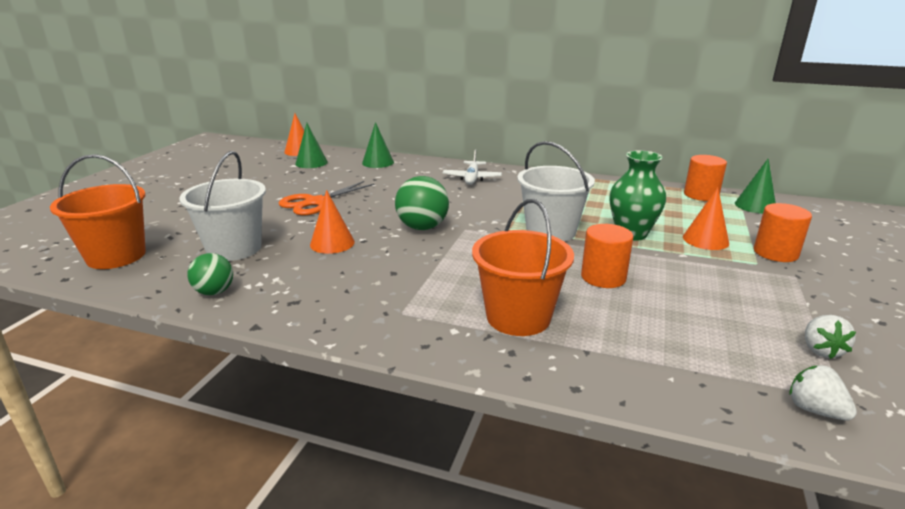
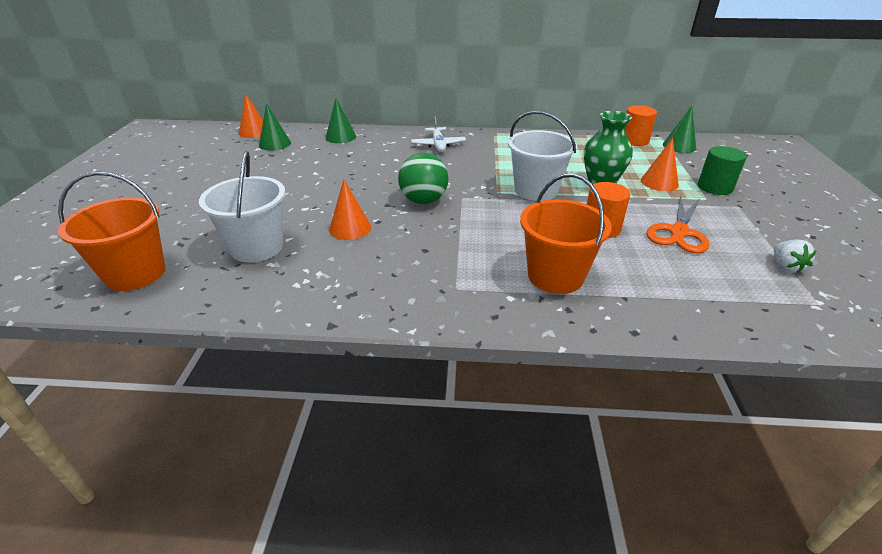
camera: 15 degrees left, 10 degrees up
(214, 292) = (267, 296): green ball -> none
(315, 202) = (306, 187): orange scissors -> orange scissors (679, 232)
(775, 253) = (715, 187): orange cylinder -> green cylinder
(814, 410) = (805, 317): white strawberry -> none

